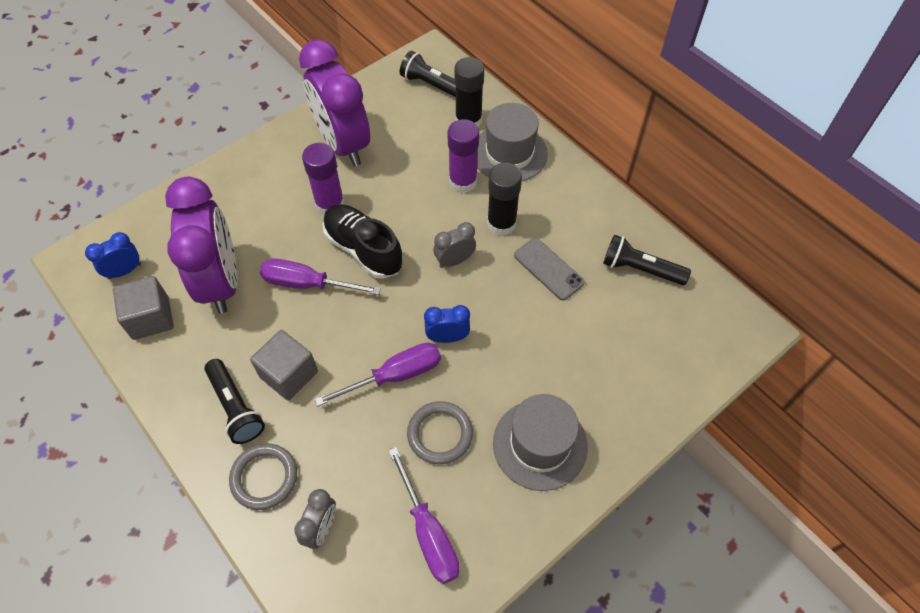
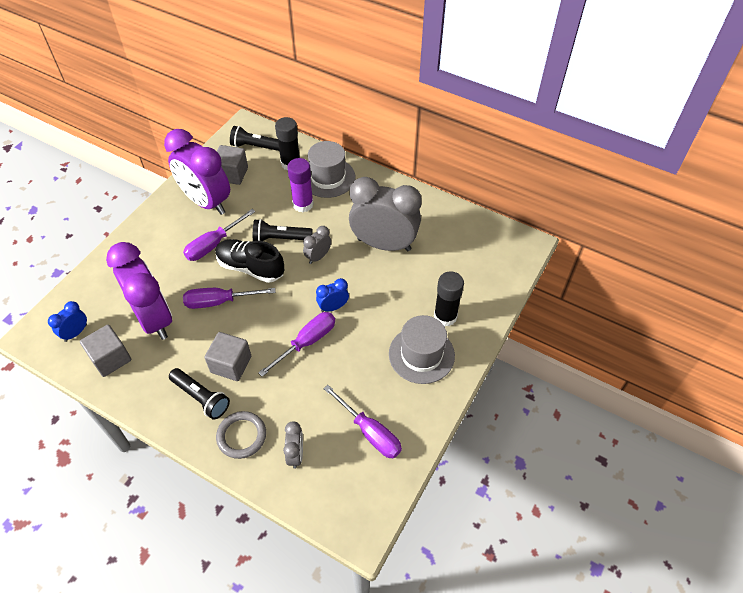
camera: 20 degrees left, 5 degrees down
(330, 204) = (213, 244): purple glue stick -> purple screwdriver
(389, 115) = (232, 174): none -> grey cube
(440, 434) = (353, 369): grey ring -> none
(501, 223) = (340, 224): black glue stick -> black glue stick (445, 316)
(548, 269) = (384, 244): grey phone -> grey clock
(640, 269) = (444, 227): black flashlight -> black flashlight (280, 238)

